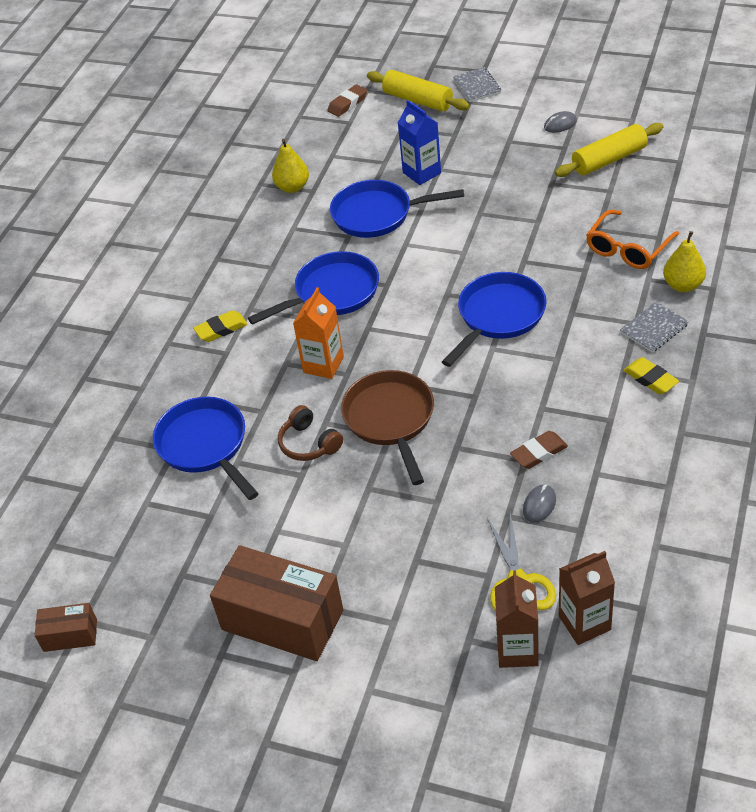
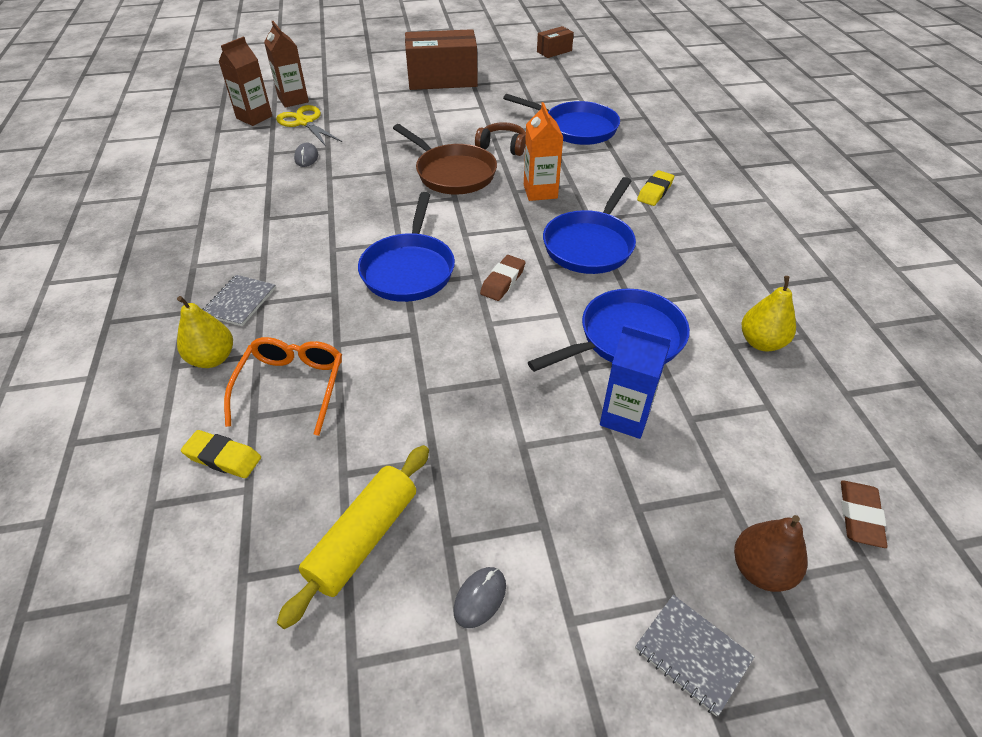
camera: 145 degrees right, 0 degrees up
(418, 100) = (760, 569): yellow rolling pin -> brown pear
(539, 453) = (319, 183): brown eraser -> brown eraser (502, 281)
(650, 379) = (235, 256): yellow eraser -> yellow eraser (223, 457)

